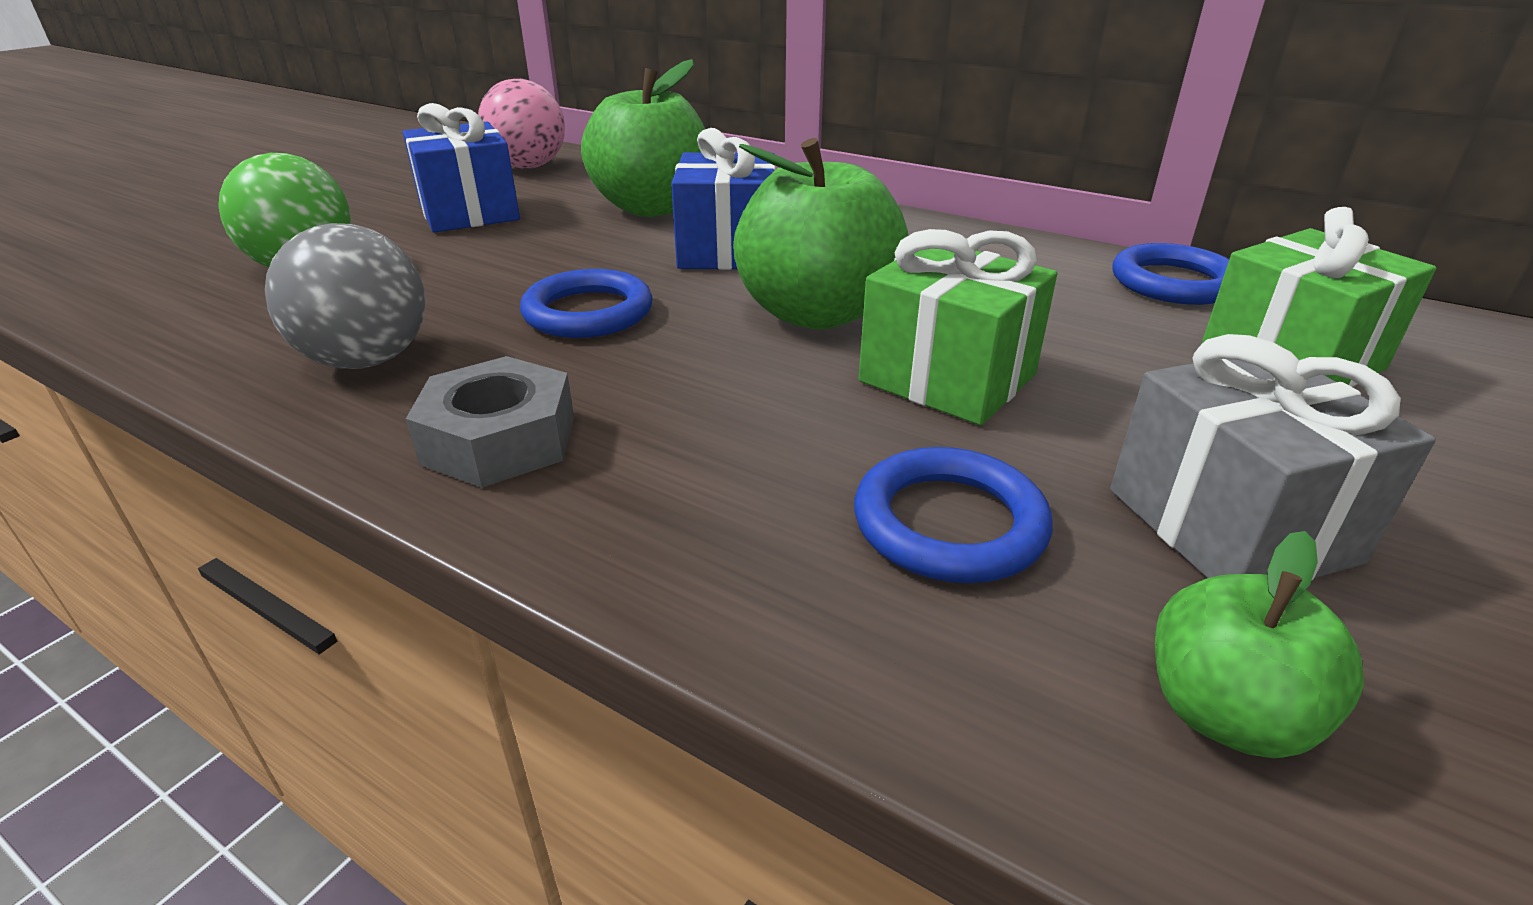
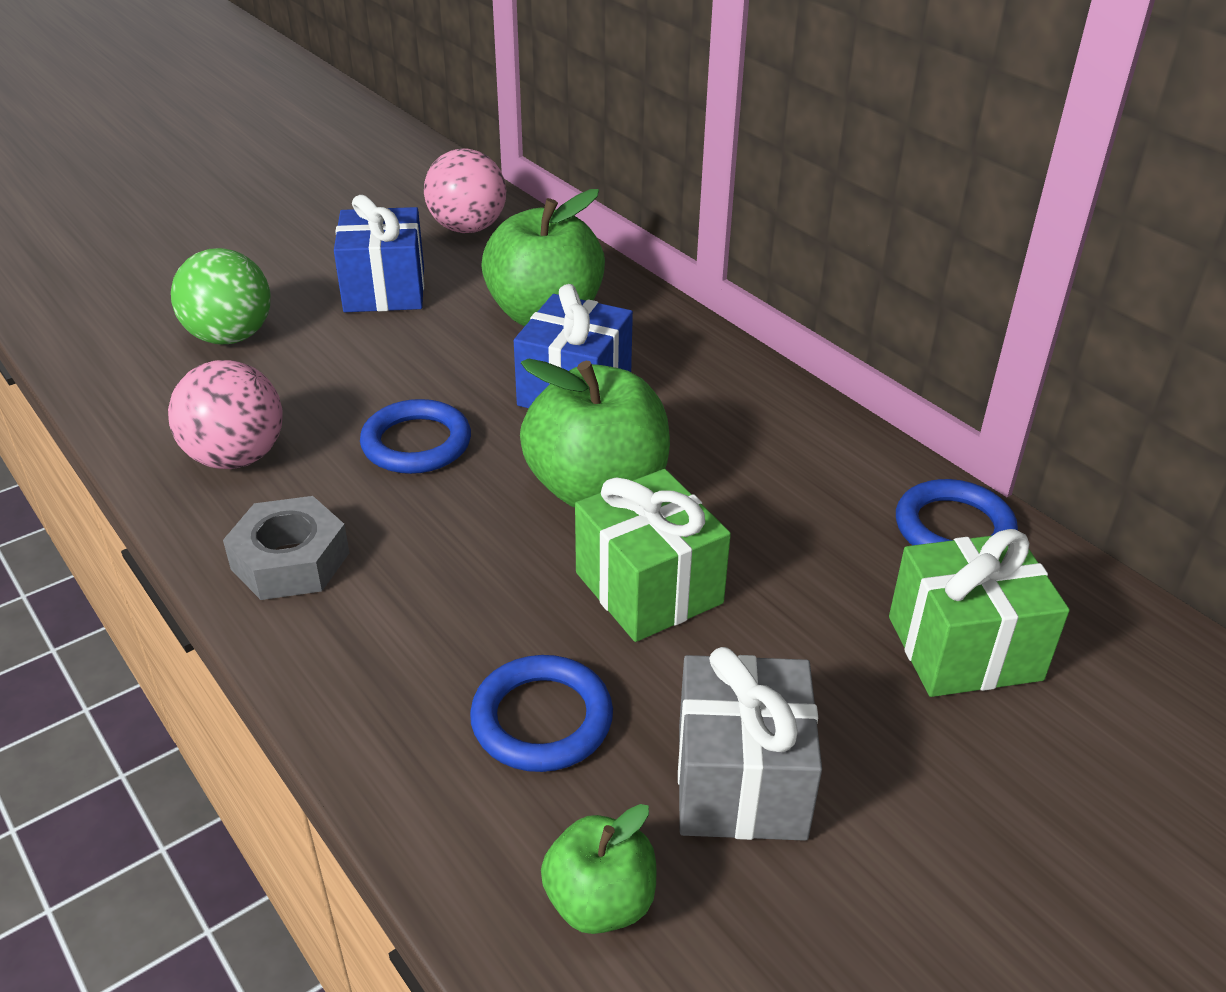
camera: 20 degrees right, 5 degrees up
(367, 360) = (236, 457): grey ball -> pink ball

